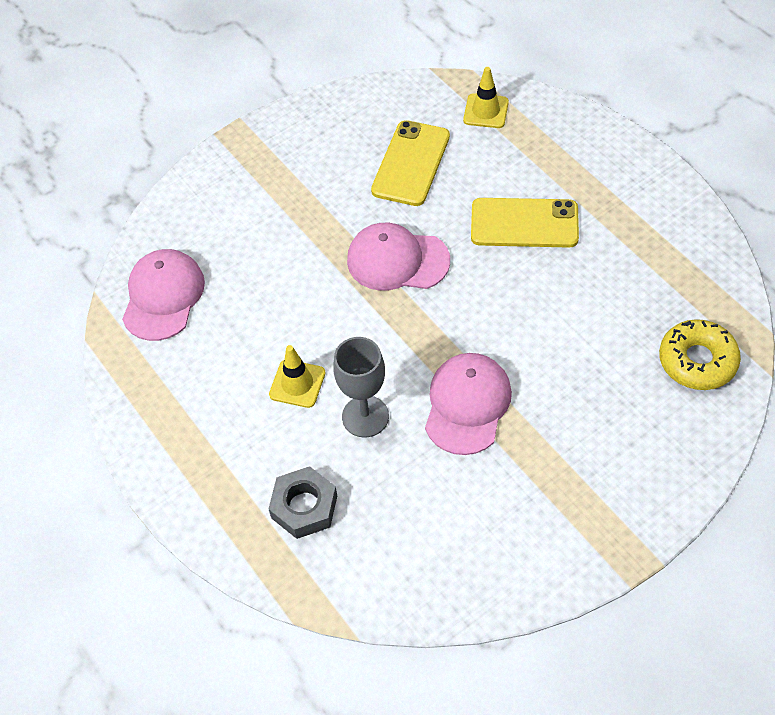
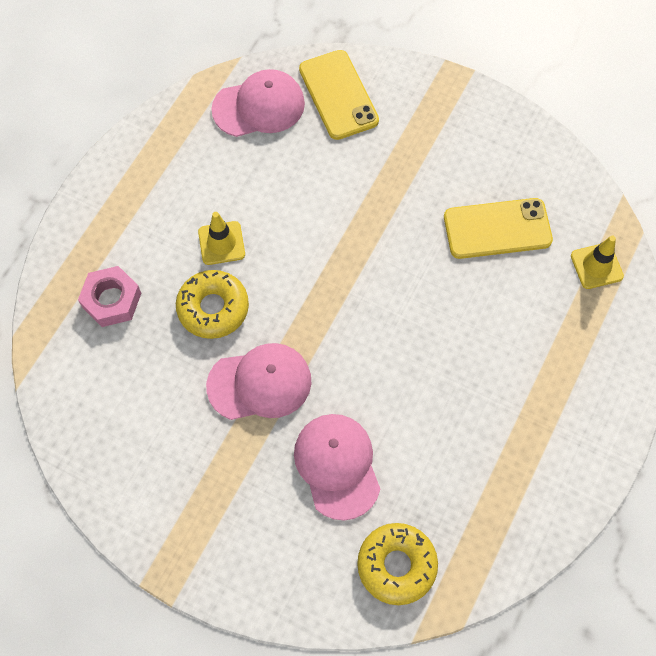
camera: 60 degrees right, 10 degrees up
(304, 507) = (111, 300): grey nut -> pink nut
(365, 416) = (213, 308): grey goblet -> yellow donut
(397, 260) = (383, 264): pink cap -> pink cap (337, 466)
(524, 223) = (479, 353): yellow phone -> yellow phone (338, 95)

